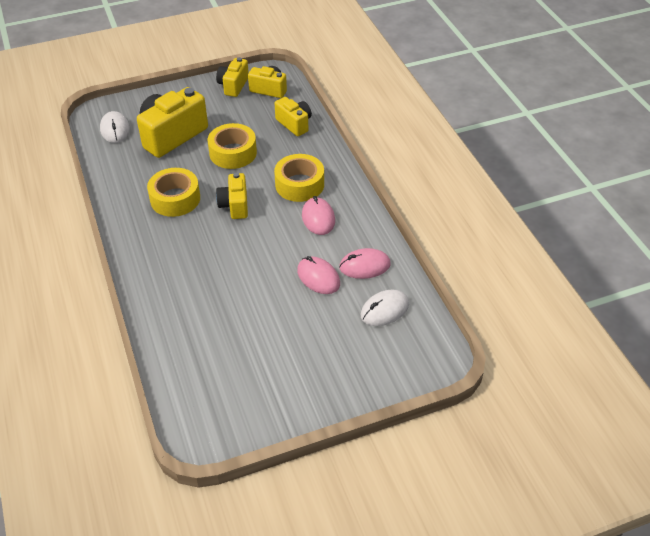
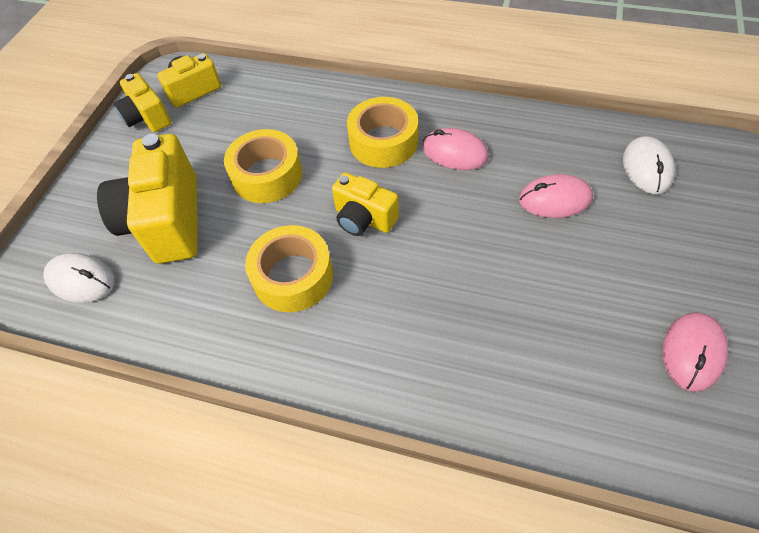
camera: 50 degrees left, 10 degrees up
(294, 124) = (277, 98): yellow camera -> none
(364, 266) = (564, 151): pink mouse -> pink mouse (692, 352)

